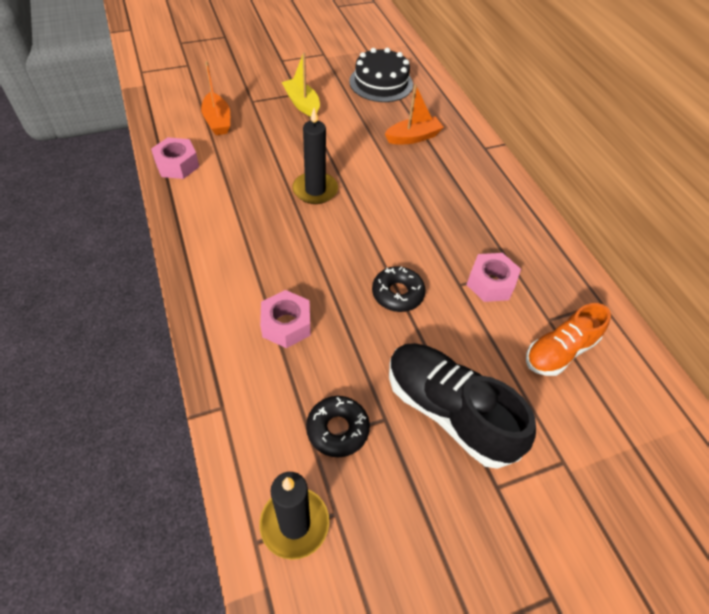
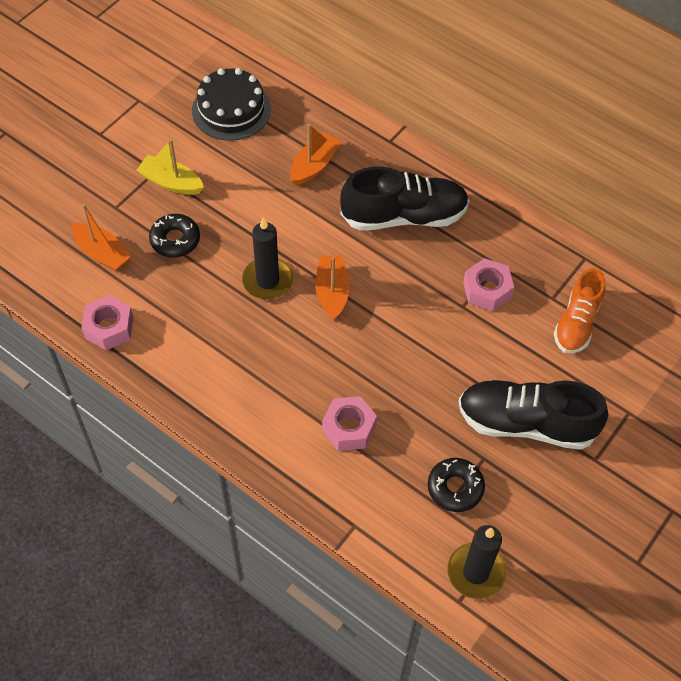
camera: 30 degrees left, 5 degrees up
(357, 221) = (332, 292): none -> orange boat
(397, 293) = (418, 345): black donut -> black donut (175, 240)
(458, 199) = (404, 216): none -> black shoe

